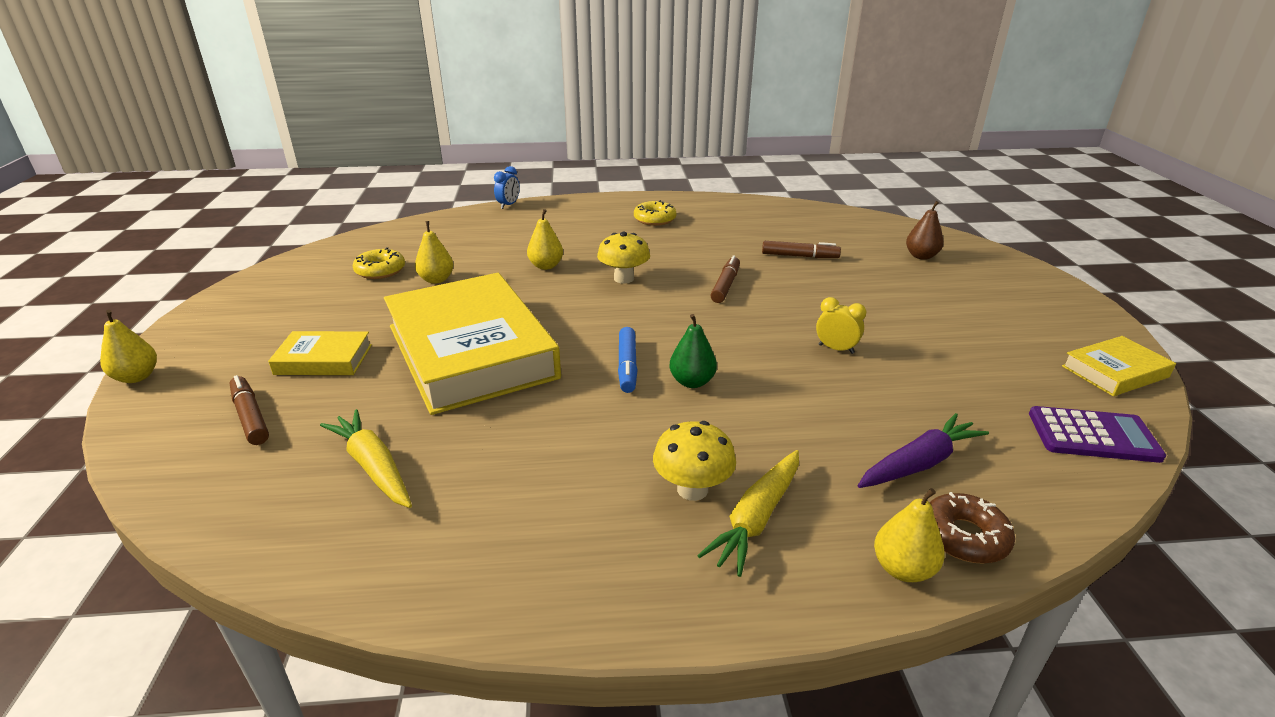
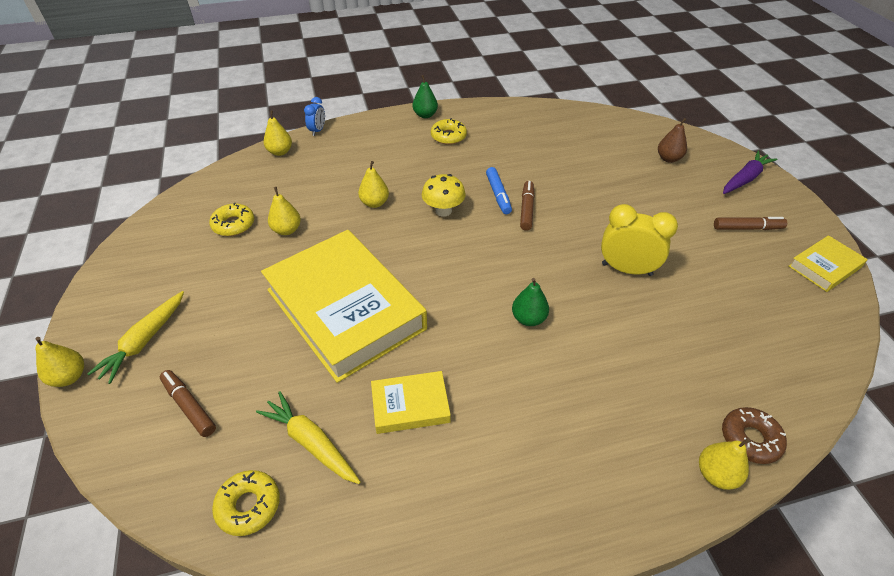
camera: 10 degrees left, 15 degrees up
(269, 517) = (248, 505): none -> yellow donut
(323, 359) = (225, 335): yellow book -> yellow book (410, 405)
(459, 218) = (280, 152): none -> yellow pear
(627, 366) = (474, 309): blue marker -> blue marker (498, 195)
(635, 201) = (425, 115): none -> green pear
(692, 489) = (557, 426): yellow mushroom -> none
(756, 518) = (609, 446): yellow carrot -> yellow carrot (144, 341)
(799, 256) = (576, 169): brown marker -> brown marker (747, 228)
(836, 349) = (626, 269): yellow clock -> yellow clock, size x1.81
(919, 463) = (708, 376): purple carrot -> purple carrot (745, 179)
(1093, 436) = (818, 332): purple calculator -> none

